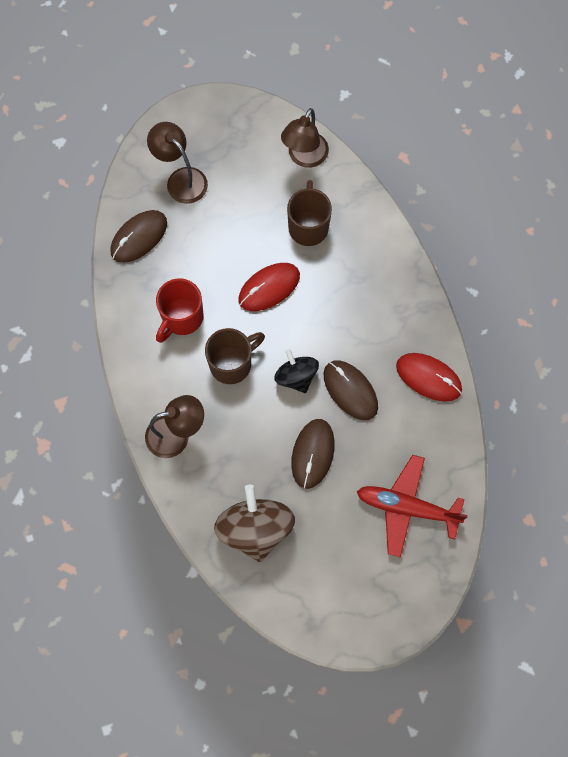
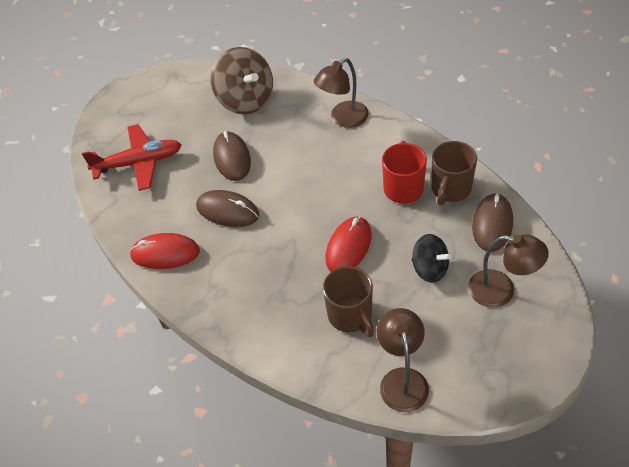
camera: 155 degrees right, 20 degrees down
(232, 363) = (337, 180): brown mug -> brown mug (450, 189)
(296, 376) = (279, 197): black spinning top -> black spinning top (429, 269)

